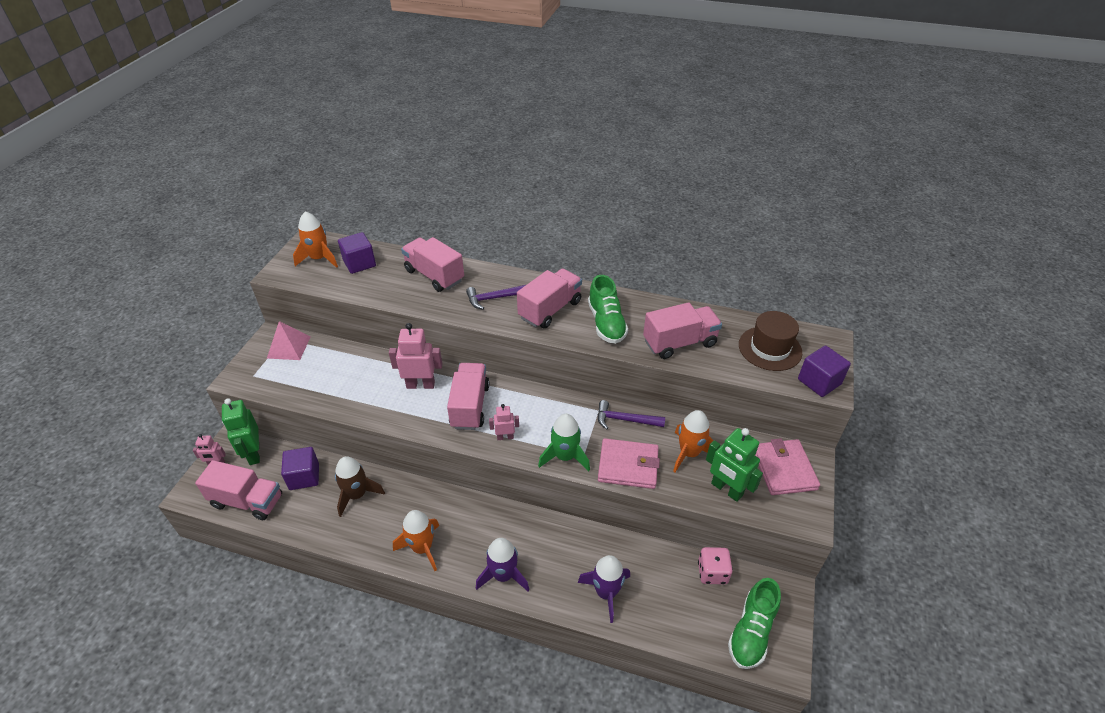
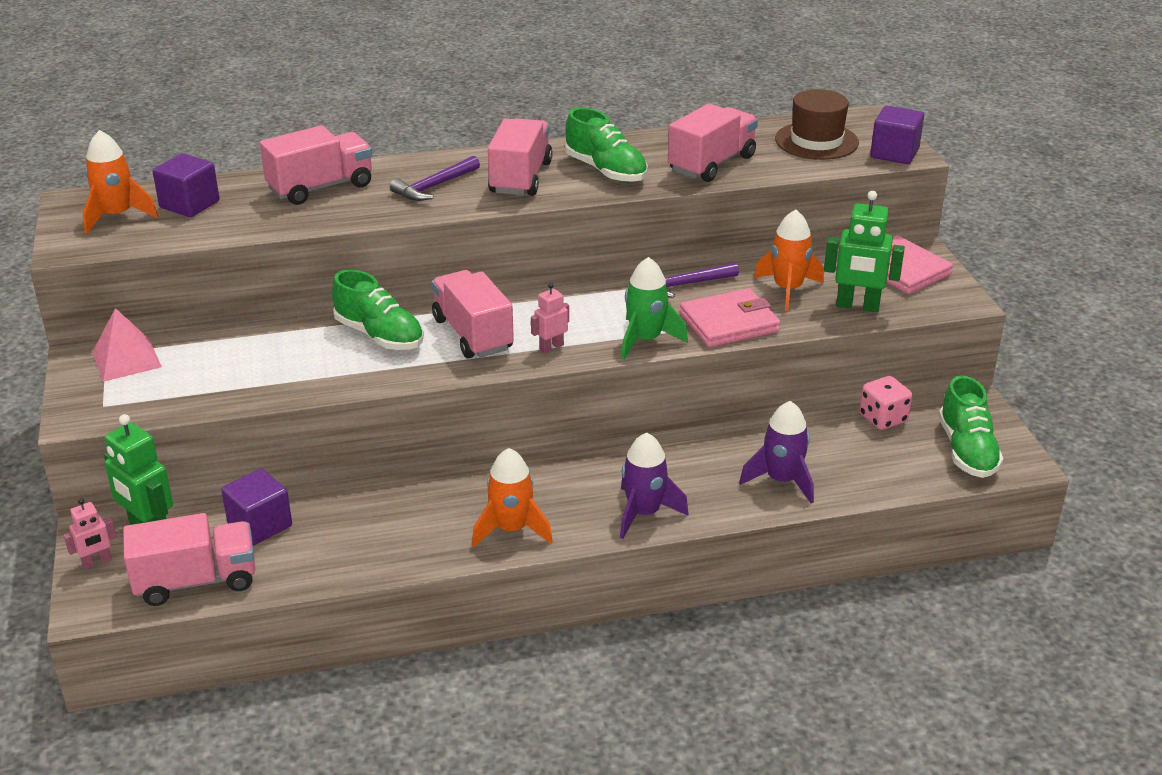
camera: 30 degrees left, 10 degrees down
(357, 495) = (362, 514): brown rocket -> none
(420, 385) = (379, 335): pink robot -> green shoe
(434, 275) = (321, 187): pink truck -> pink truck turned 135 degrees clockwise

